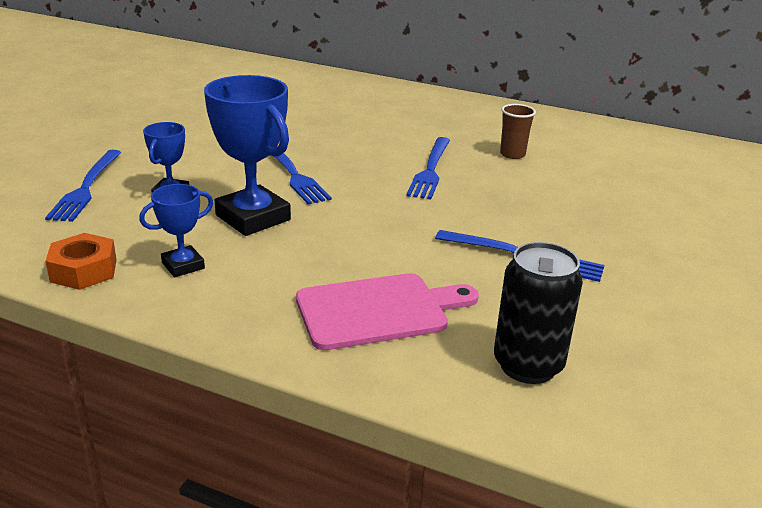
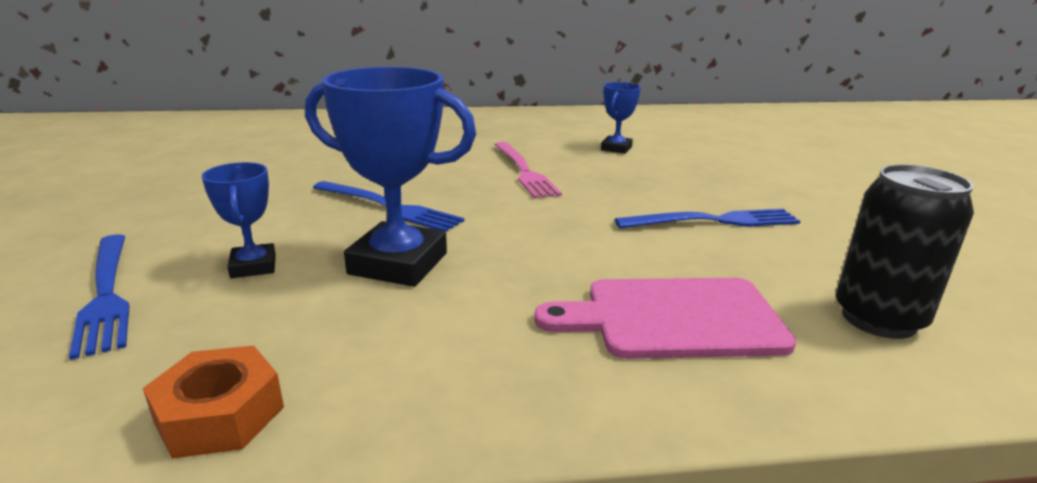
camera: 30 degrees left, 5 degrees down
(183, 265) = (375, 350): blue trophy -> blue trophy (616, 148)
(378, 311) = (673, 318): pink cutting board -> pink cutting board turned 135 degrees counterclockwise
(430, 170) = (524, 171): blue fork -> pink fork
(512, 154) = (575, 144): brown cup -> none

